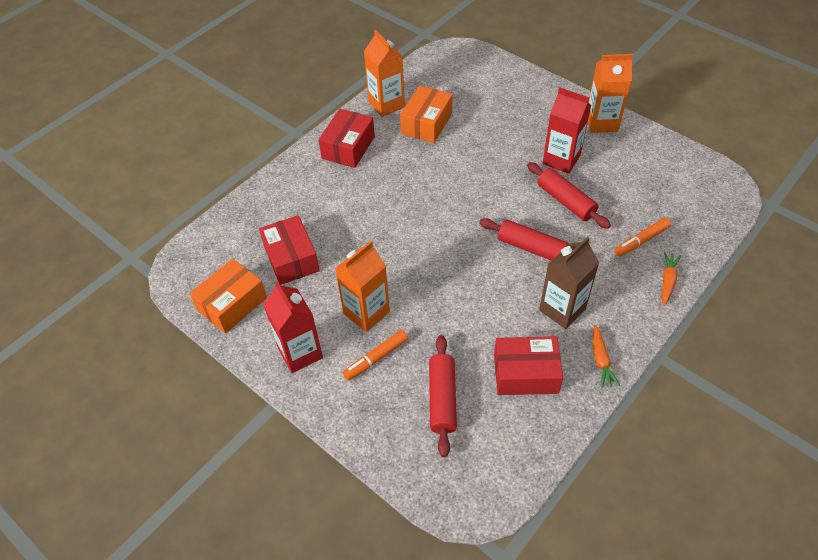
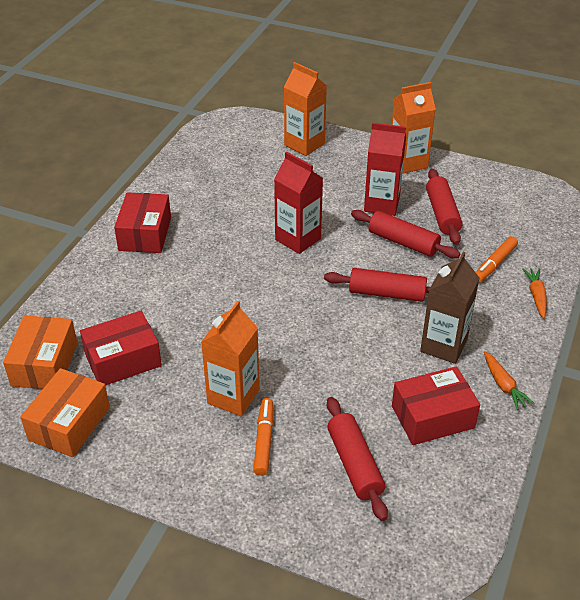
camera: 20 degrees left, 10 degrees down
(291, 258) = (123, 360): red box -> red box turned 75 degrees counterclockwise
(300, 353) = (173, 456): red carton -> red carton (298, 239)
(376, 358) = (264, 440): orange marker -> orange marker turned 150 degrees clockwise
(386, 104) = (171, 184): orange carton -> orange carton (304, 144)
(426, 123) = (224, 195): orange box -> orange box (44, 364)
(613, 180) = (442, 213): none -> red rolling pin

